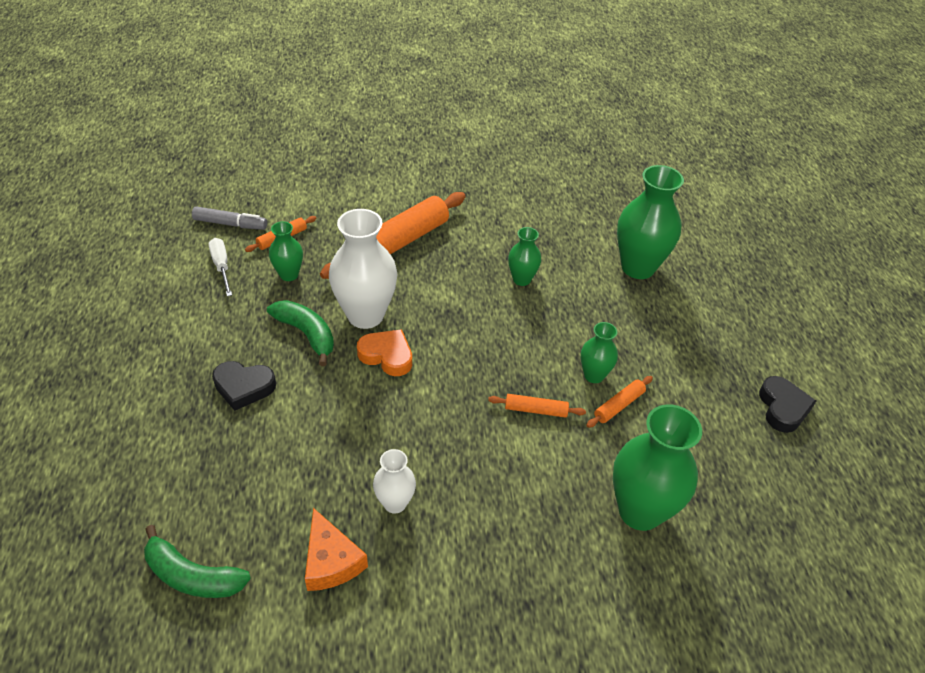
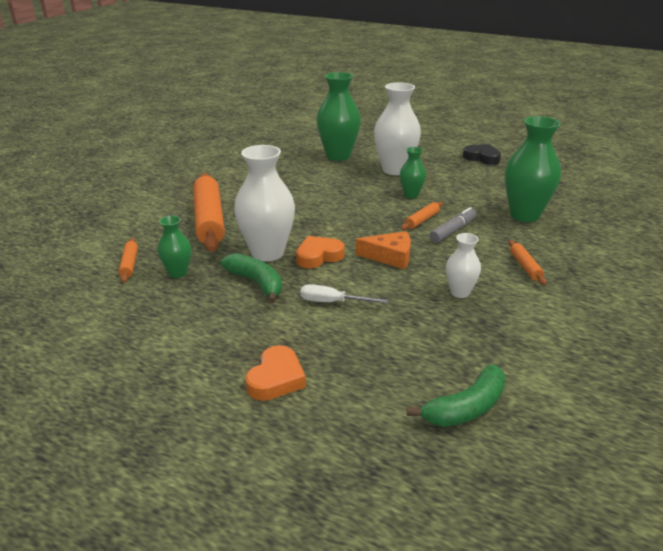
camera: 55 degrees left, 15 degrees down
(170, 417) = (276, 378): none -> orange heart
(222, 266) = (120, 303): white screwdriver -> white screwdriver (332, 302)
(230, 224) = (71, 284): grey marker -> grey marker (453, 231)
(244, 387) = (282, 328): black heart -> none
(306, 334) = (256, 283): green banana -> green banana turned 60 degrees clockwise
(331, 561) = (493, 333): orange cheese -> orange cheese (390, 256)
(521, 279) = (304, 190): green vase -> none
(618, 405) = (441, 196): orange rolling pin -> orange rolling pin (525, 267)
(650, 333) = (395, 170): none -> white vase

